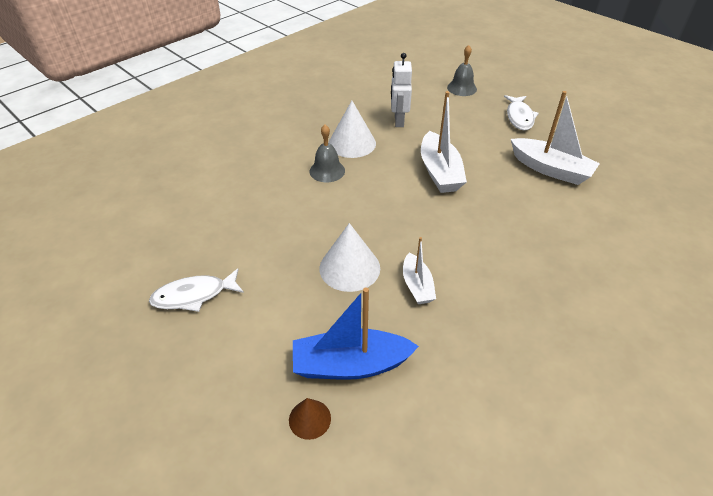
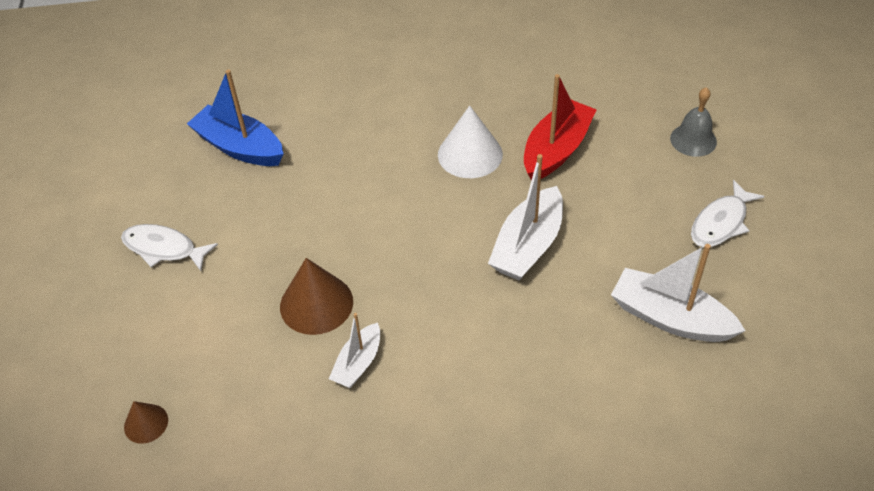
camera: 40 degrees right, 5 degrees up
(327, 171) = (407, 177): grey bell -> none
(349, 268) = (316, 304): white cone -> brown cone
(350, 365) = (221, 399): blue boat -> blue boat (239, 147)
(398, 121) = (556, 150): white robot -> red boat
(550, 169) = (670, 318): white boat -> white boat turned 135 degrees clockwise

